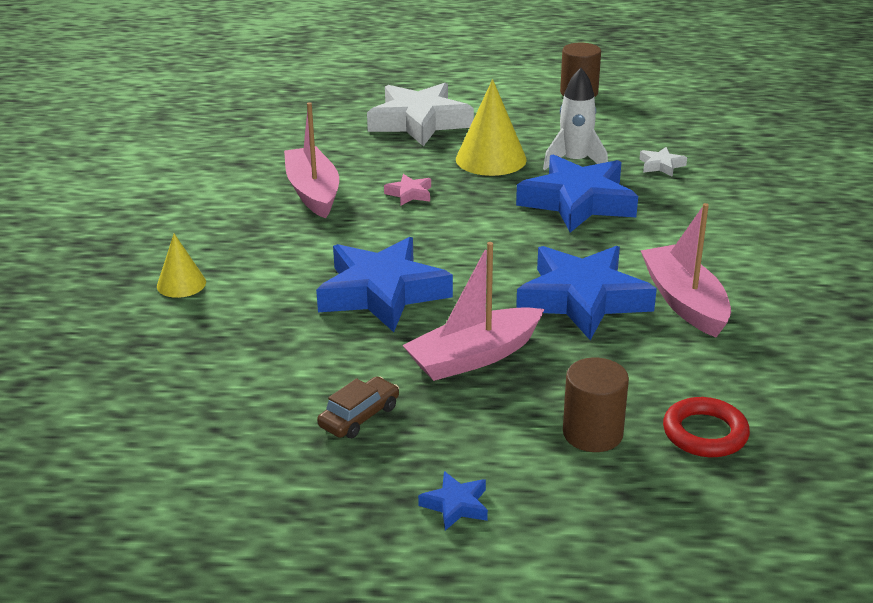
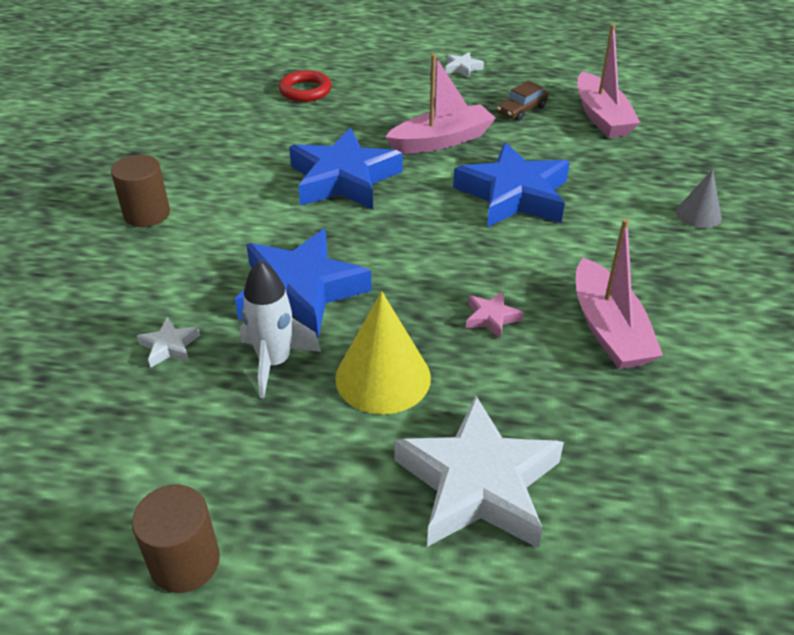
camera: 175 degrees left, 10 degrees up
(181, 284) = (698, 214): yellow cone -> grey cone
(456, 505) = (462, 68): blue star -> white star
(592, 433) = (374, 94): brown cylinder -> brown cylinder (147, 214)
(684, 302) = (261, 172): pink boat -> pink boat (601, 117)

